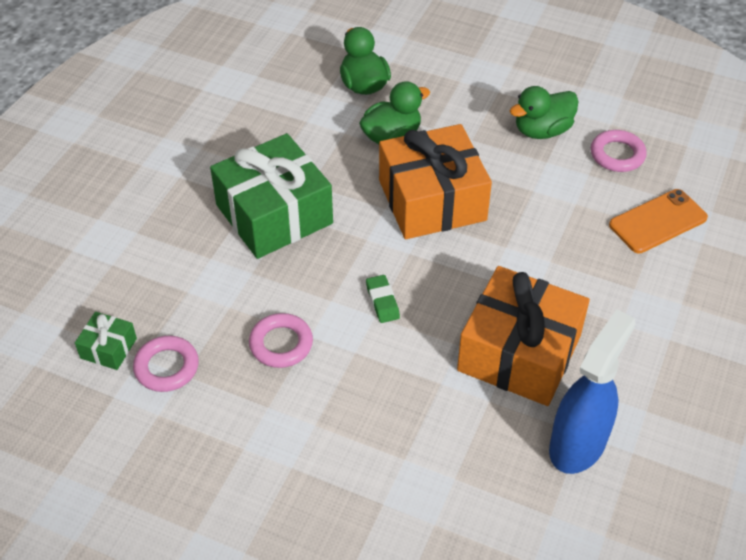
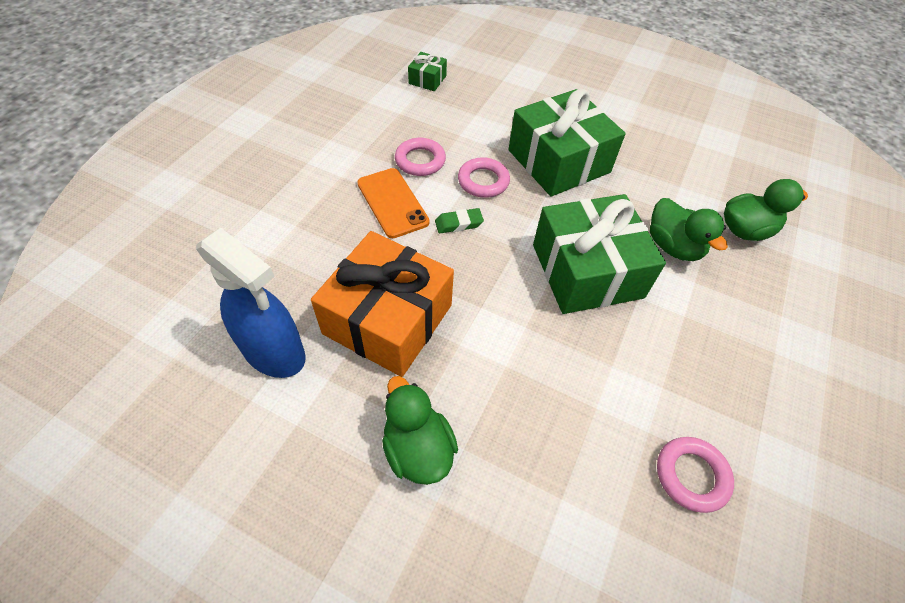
camera: 90 degrees right, 5 degrees up
(167, 367) = (407, 105): pink ring -> pink ring (483, 181)
(432, 200) = (587, 271): orange gift -> green gift
(542, 130) = (717, 391): green duck -> green duck (417, 449)
(657, 221) = (574, 503): orange phone -> orange phone (392, 203)

